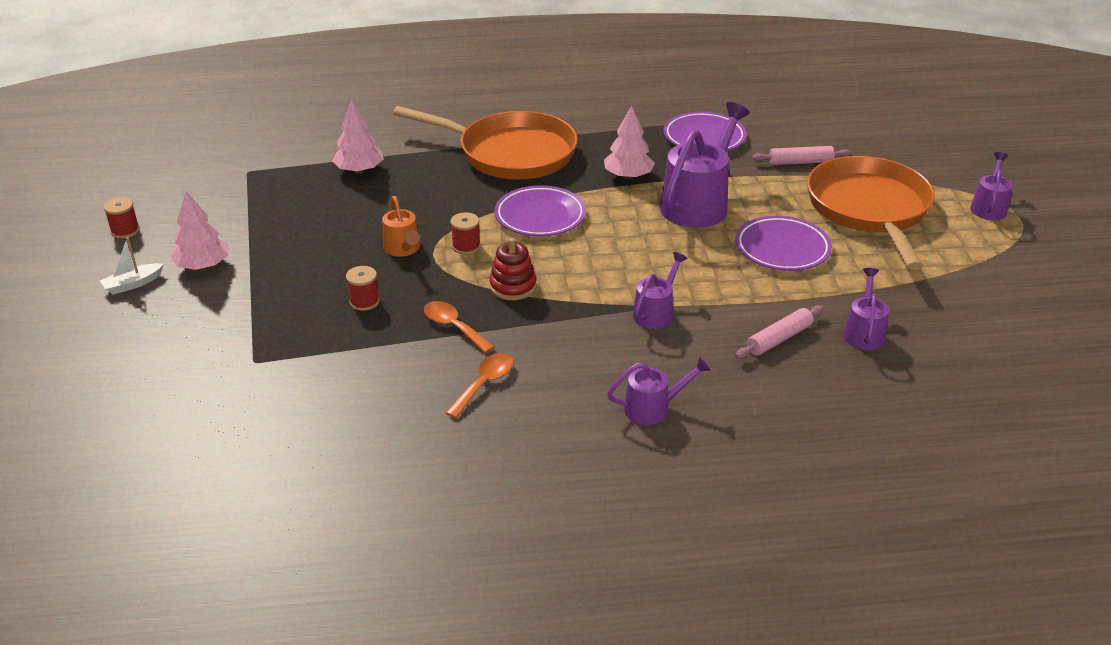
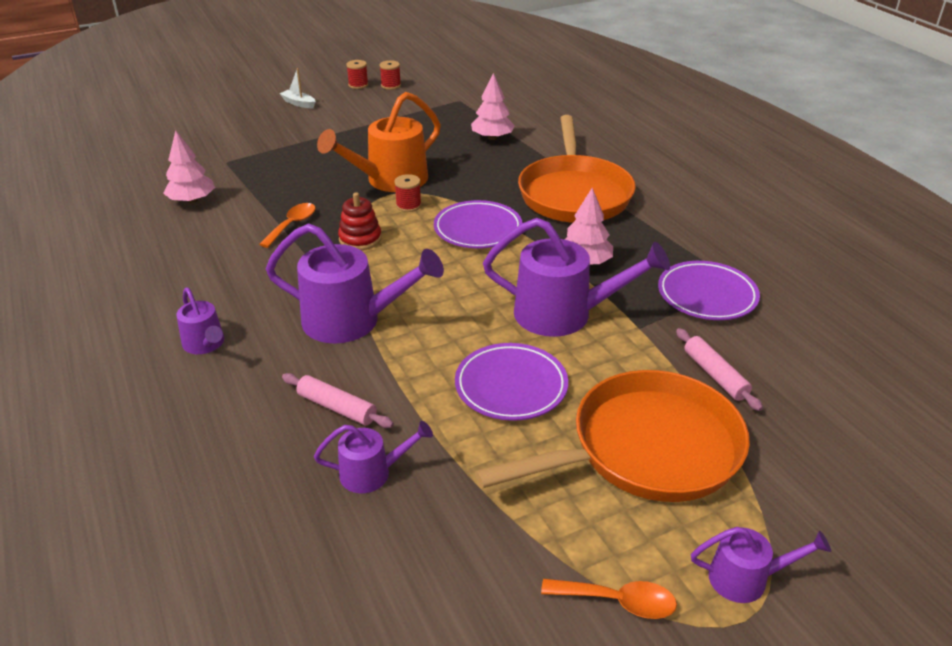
camera: 70 degrees right, 0 degrees up
(203, 266) = (330, 118): pink tree -> pink tree (192, 200)
(364, 302) = (311, 182): red spool -> red spool (391, 85)
(403, 249) = (389, 181): orange watering can -> orange watering can, size x1.89
(484, 384) = (221, 254): orange spoon -> orange spoon (618, 601)
(656, 312) = (352, 321): purple watering can -> purple watering can, size x1.89

